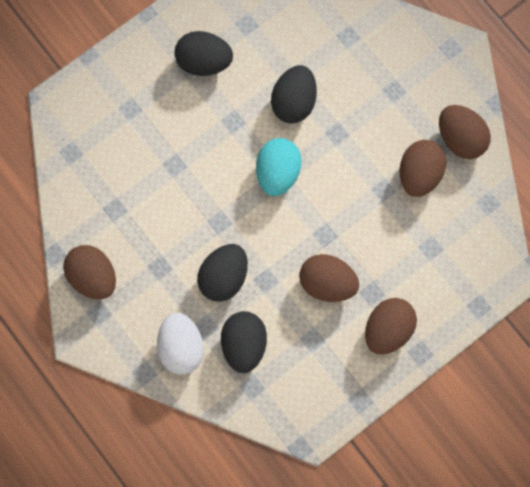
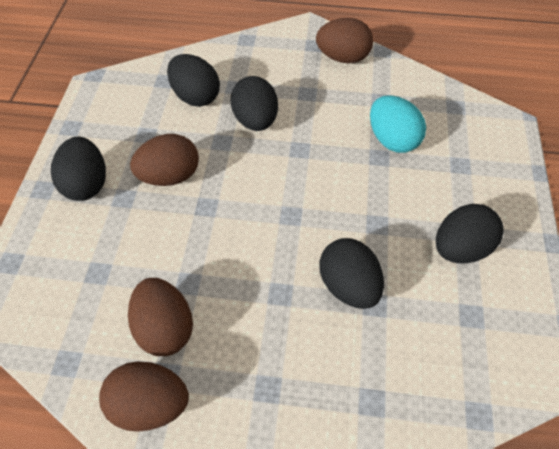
camera: 135 degrees right, 20 degrees down
(181, 347) = (238, 66): white egg -> none
(277, 172) = (296, 218): turquoise egg -> turquoise egg (392, 140)
(387, 329) = (87, 184): brown egg -> black egg

